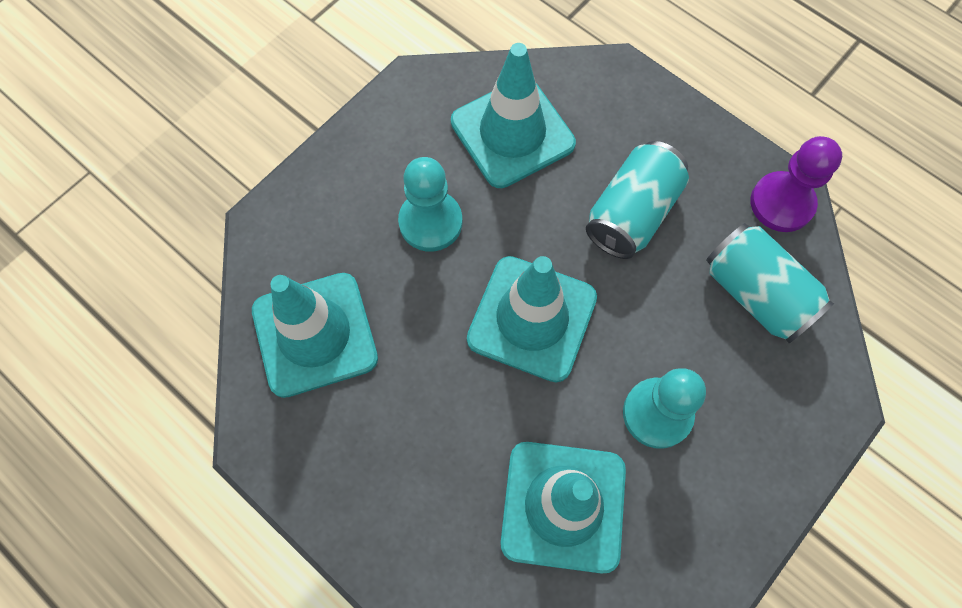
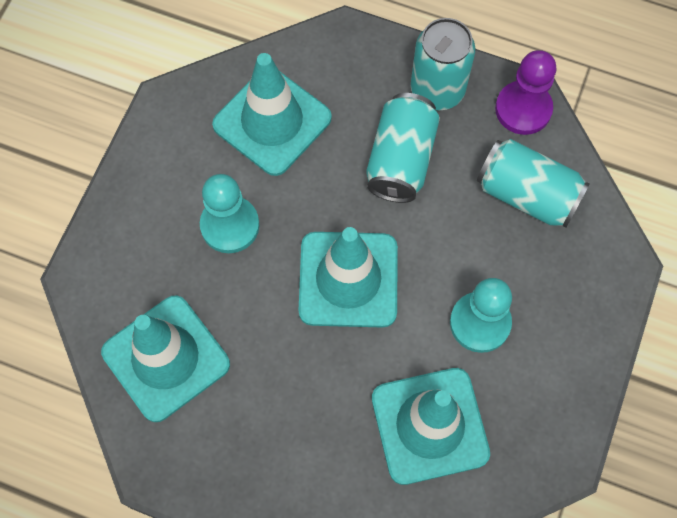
camera: 20 degrees left, 0 degrees up
(695, 155) = (437, 90): none -> turquoise can

